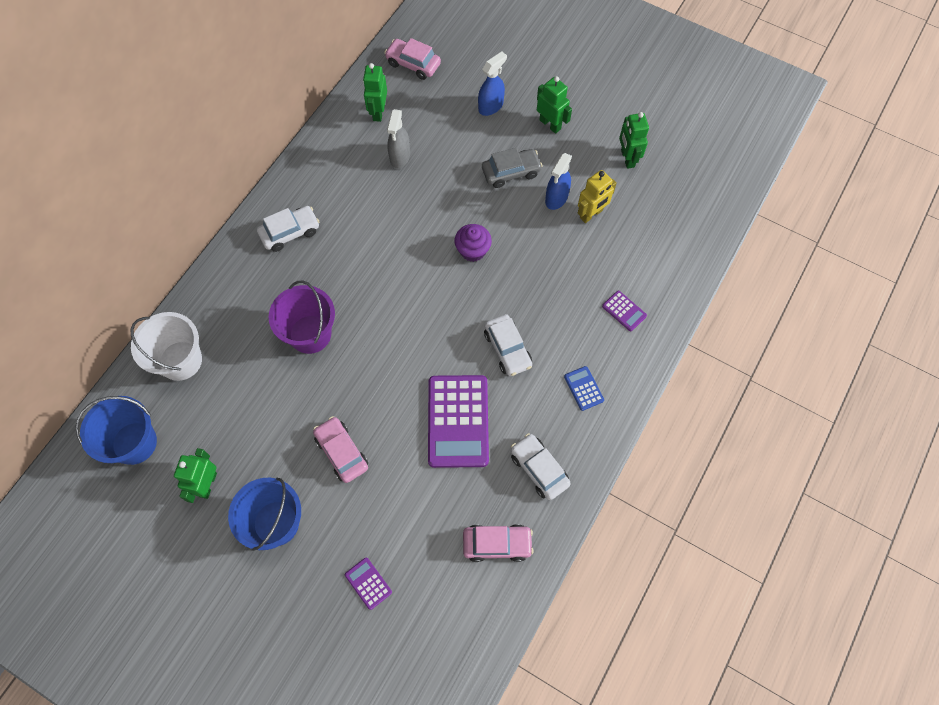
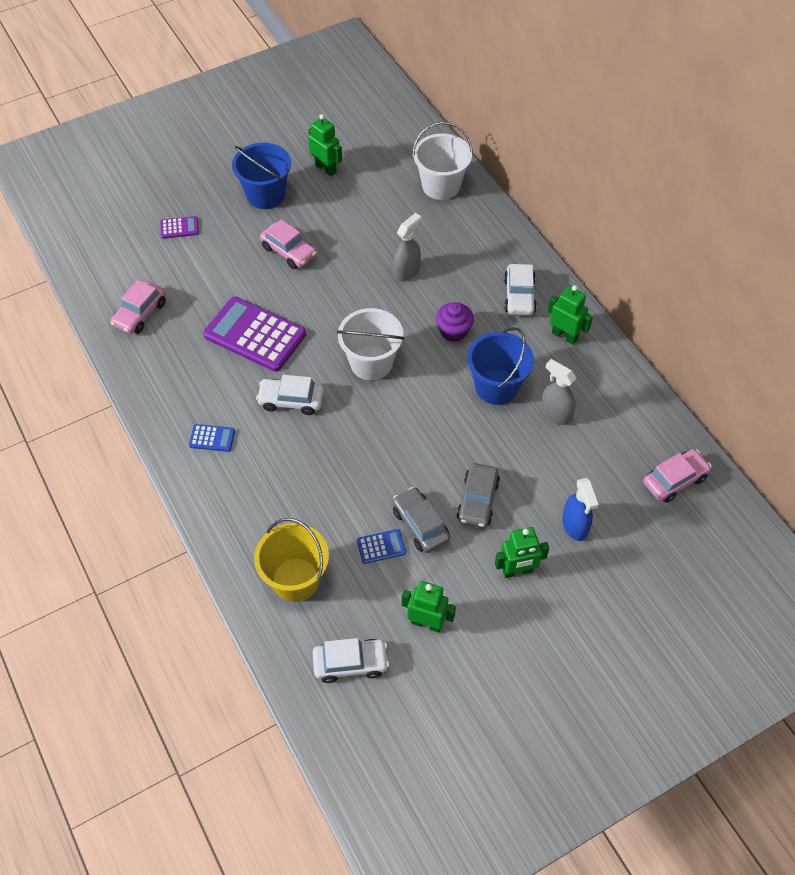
camera: 120 degrees right, 10 degrees down
(134, 443) = (390, 141): blue bucket -> blue bucket (496, 387)
(310, 334) = (407, 271): purple bucket -> grey spray bottle
(341, 452) = (289, 251): pink car -> pink car turned 45 degrees clockwise
(378, 112) = (624, 420): green robot -> green robot (564, 336)
(430, 309) = (371, 363): none -> white bucket
(472, 250) = (408, 423): purple cupcake -> purple cupcake (453, 331)
(539, 469) = (172, 369): white car -> white car (350, 663)
(556, 198) = (420, 525): blue spray bottle -> grey car
(591, 214) = (381, 546): yellow robot -> blue calculator
(624, 311) = (258, 513): purple calculator -> none
(656, 254) = (295, 579): none -> yellow bucket

